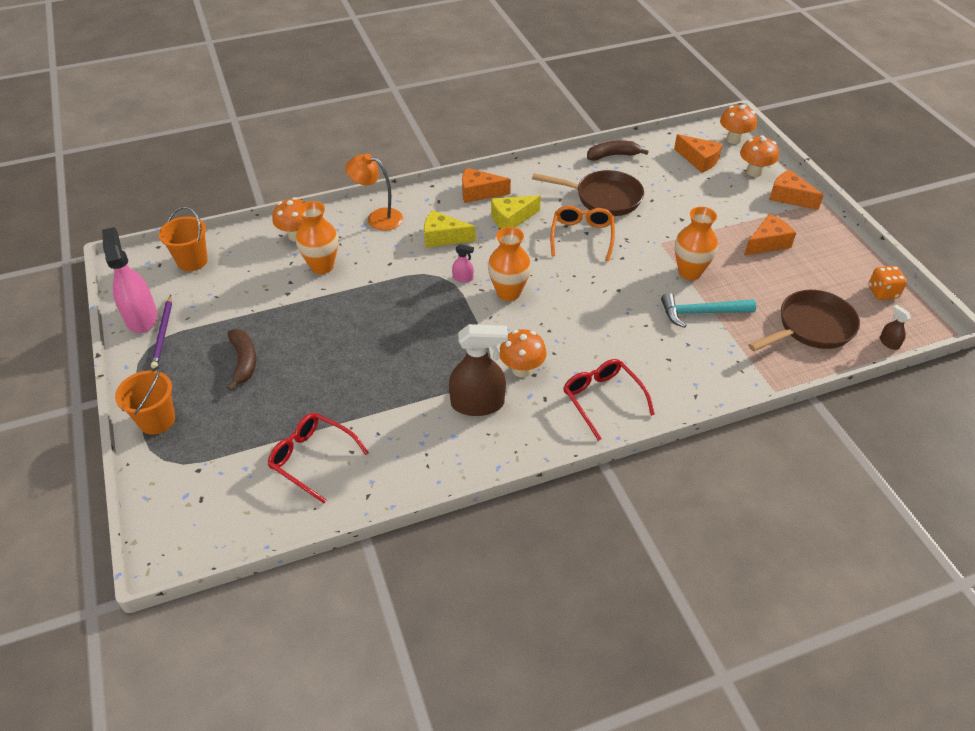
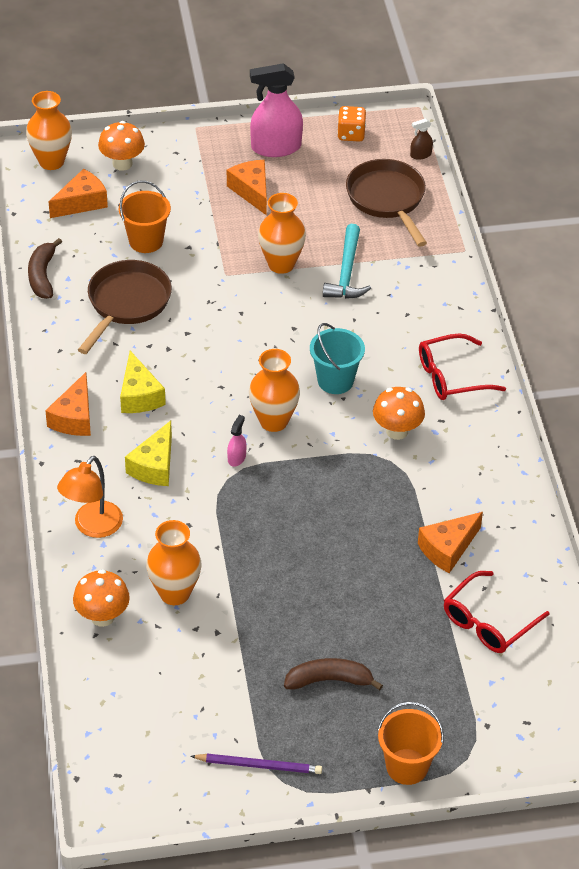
camera: 80 degrees left, 0 degrees up
(141, 317) = (222, 791): pink spray bottle -> pink spray bottle (276, 147)
(192, 261) = (122, 736): orange bucket -> orange bucket (146, 241)
(477, 404) = (438, 475): brown spray bottle -> none
(567, 323) = (335, 381): none -> turquoise bucket
(582, 237) = (193, 338): orange glasses -> none
(734, 139) = (51, 161): orange mushroom -> orange vase
(789, 197) = (178, 150): orange cheese -> orange cheese (447, 548)

